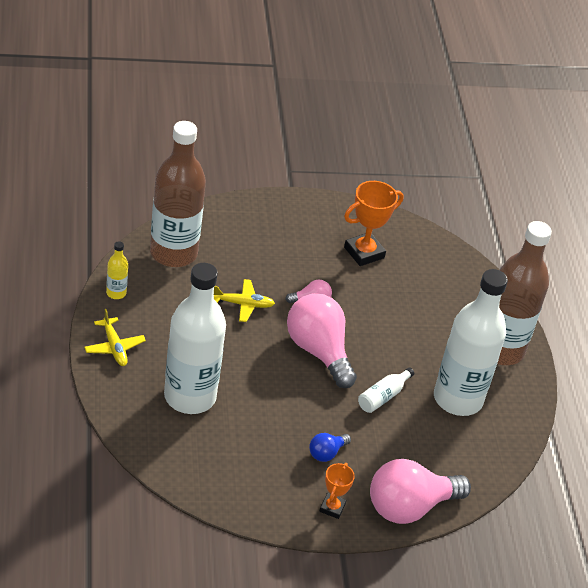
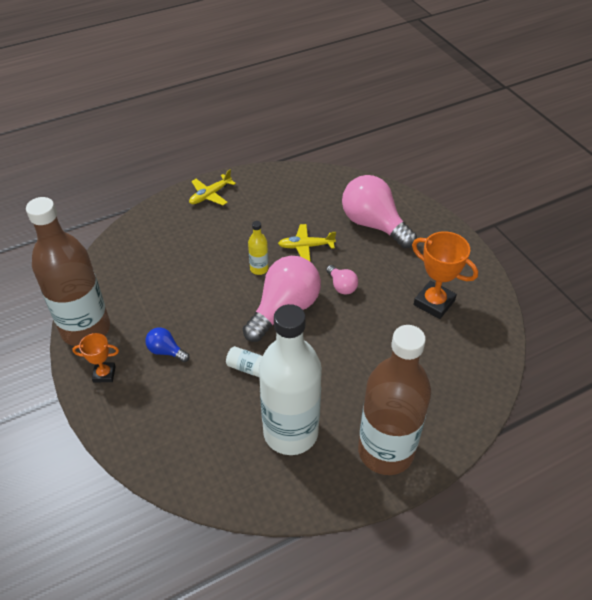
camera: 75 degrees right, 5 degrees up
(116, 293) = (266, 178): yellow bottle -> yellow bottle (259, 269)
(173, 253) = (332, 191): brown bottle -> brown bottle (86, 329)
(190, 396) = (183, 249): white bottle -> none
(243, 304) = (306, 246): yellow plane -> yellow plane turned 105 degrees clockwise
(409, 507) = (129, 432): pink light bulb -> pink light bulb (373, 224)

